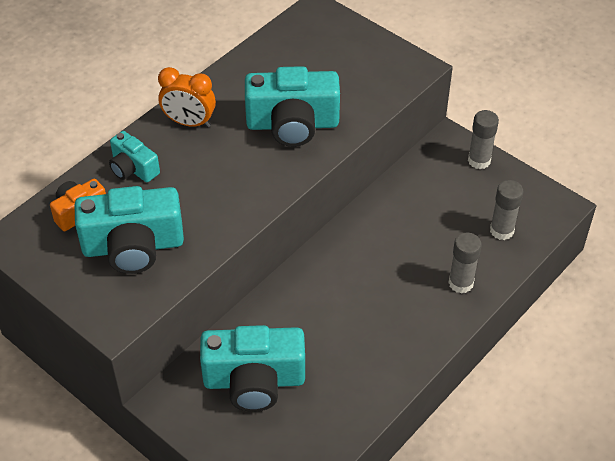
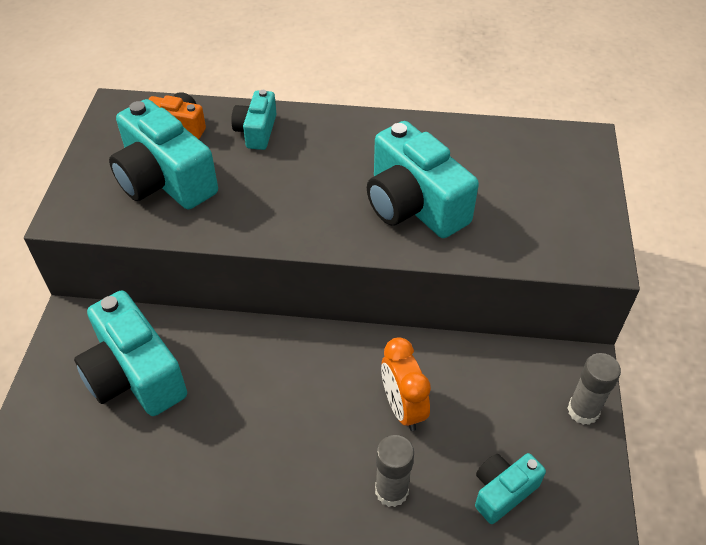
camera: 55 degrees right, 0 degrees up
(189, 122) = (345, 135): orange clock -> orange clock (402, 408)
(501, 230) = (503, 491): grey glue stick -> turquoise camera

